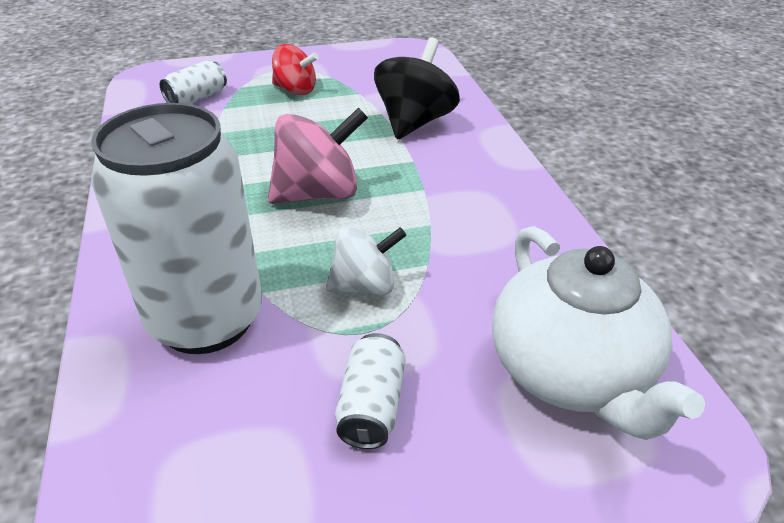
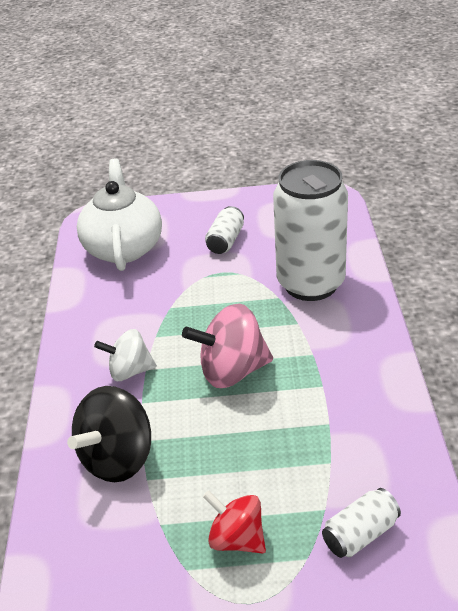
camera: 165 degrees left, 0 degrees up
(365, 285) = (214, 296): white spinning top -> white spinning top (130, 371)

